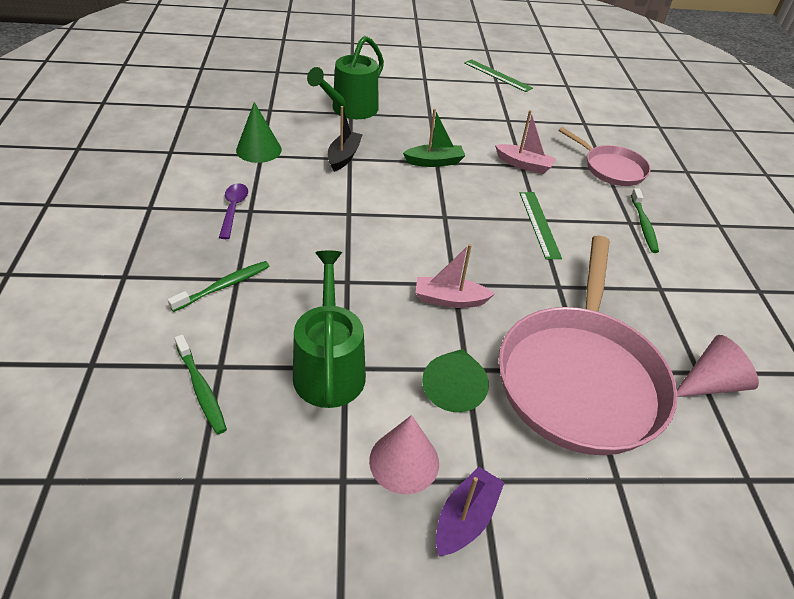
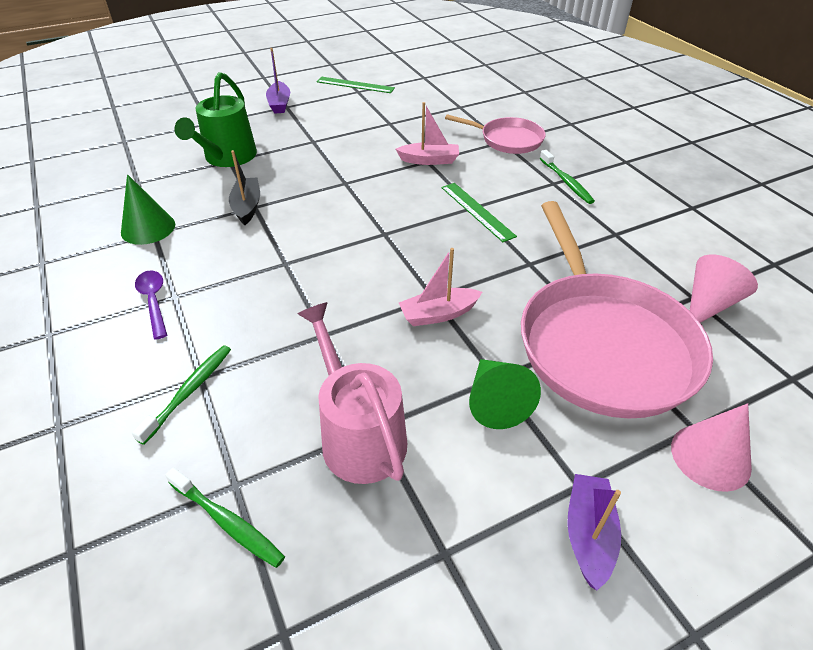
camera: 20 degrees left, 0 degrees up
(329, 368) = (359, 436): green watering can -> pink watering can
(404, 461) = (494, 502): pink cone -> pink cone (710, 456)
(420, 75) = (279, 104): none -> purple boat
(434, 162) = (343, 183): green boat -> none

